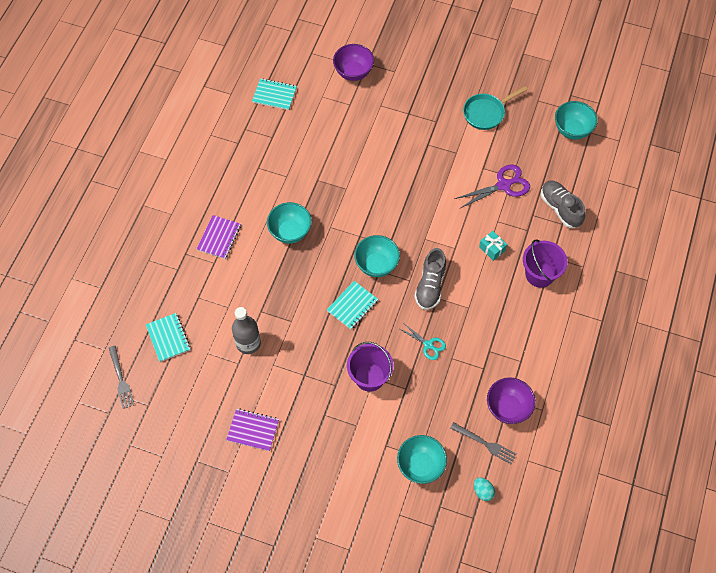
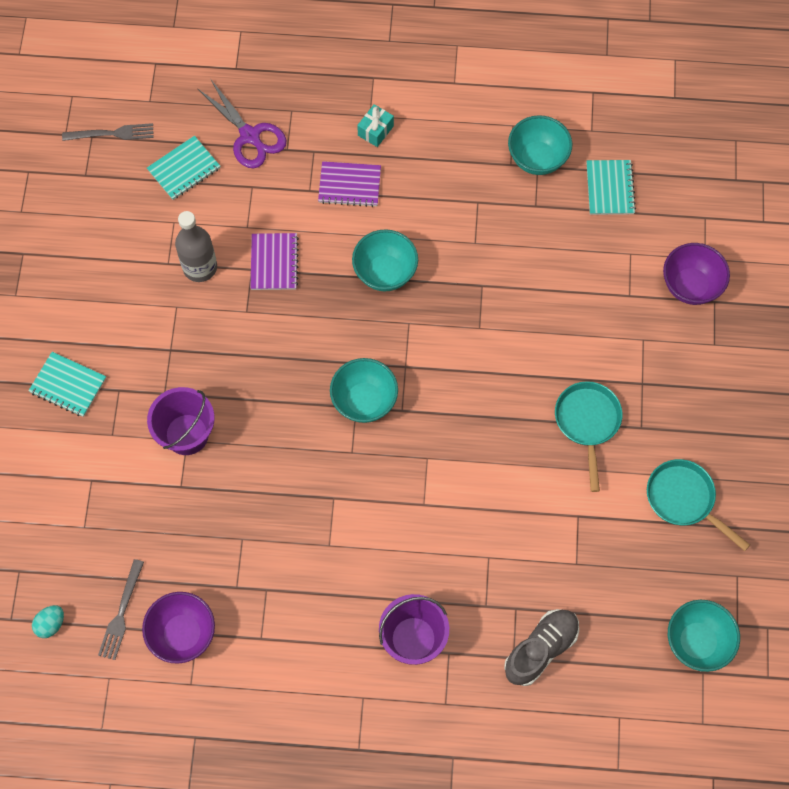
camera: 75 degrees right, 5 degrees up
(121, 380) = (113, 133): grey fork -> grey fork turned 150 degrees counterclockwise
(253, 430) = (78, 308): purple notebook -> purple notebook (274, 262)
(352, 306) = (290, 385): turquoise notebook -> turquoise notebook (68, 385)
(420, 465) = (72, 532): turquoise bowl -> turquoise bowl (537, 159)
(425, 148) = (587, 423): none -> turquoise pan
(428, 345) = (255, 502): turquoise scissors -> none
(430, 286) = (350, 483): grey shoe -> none
(492, 249) = (437, 559): turquoise gift -> turquoise gift (375, 131)
(503, 185) = (556, 553): purple scissors -> purple scissors (250, 136)

